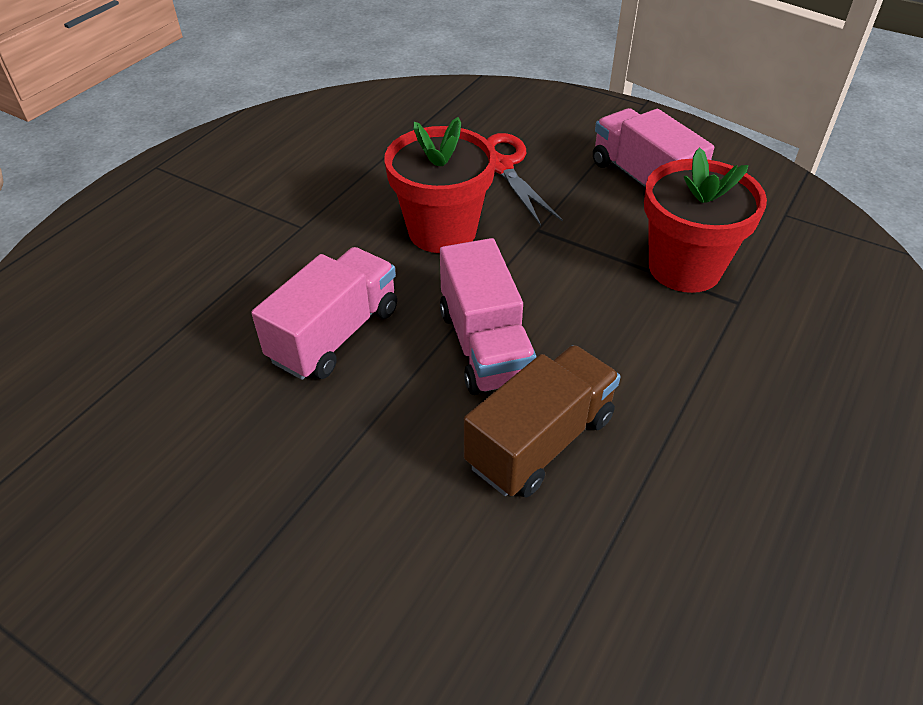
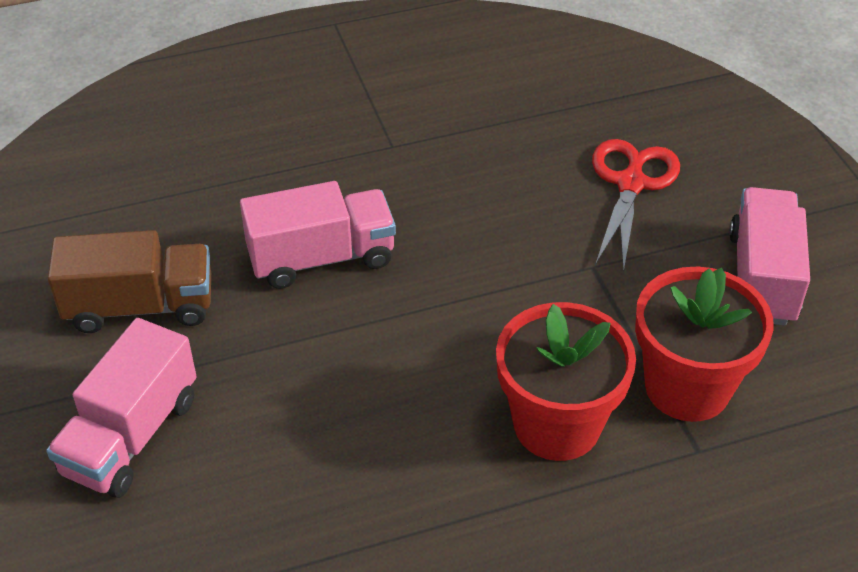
camera: 40 degrees right, 0 degrees up
(442, 231) = (504, 218): red flower pot -> red flower pot (557, 425)
(485, 345) = (425, 341): pink truck -> pink truck (131, 436)
(540, 441) = (380, 444): brown truck -> brown truck (140, 306)

